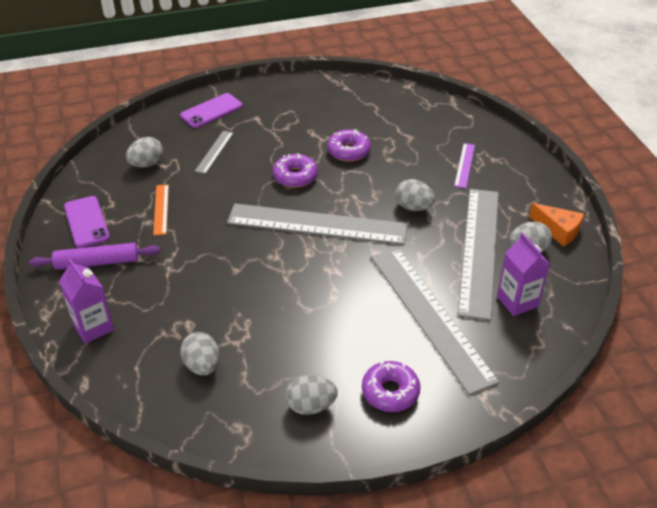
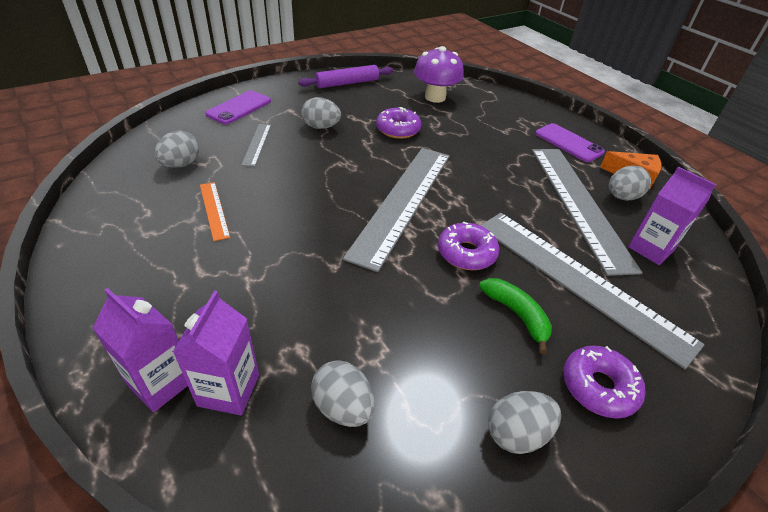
camera: 20 degrees left, 0 degrees up
(86, 222) = (118, 238): purple phone -> purple phone (568, 143)
(97, 262) = (145, 287): purple rolling pin -> purple rolling pin (347, 83)
(133, 340) = (228, 390): none -> purple carton
(295, 176) = (355, 158): purple donut -> purple donut (466, 253)
(317, 224) = (403, 201): grey ruler -> grey ruler turned 60 degrees counterclockwise
(359, 331) = (516, 315): none -> green banana
(405, 117) = (435, 97): none -> purple mushroom
(413, 207) = (490, 172): grey egg -> grey egg (321, 127)
(464, 165) = (512, 130): purple ruler -> none

